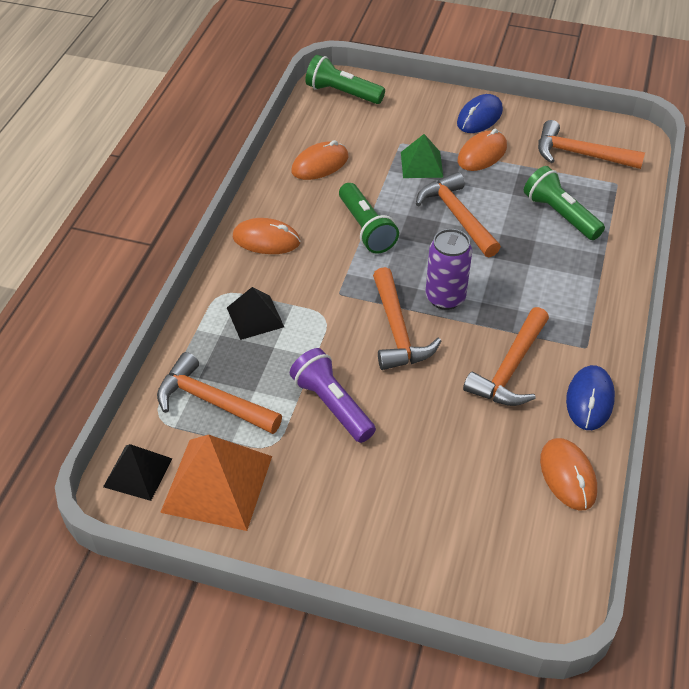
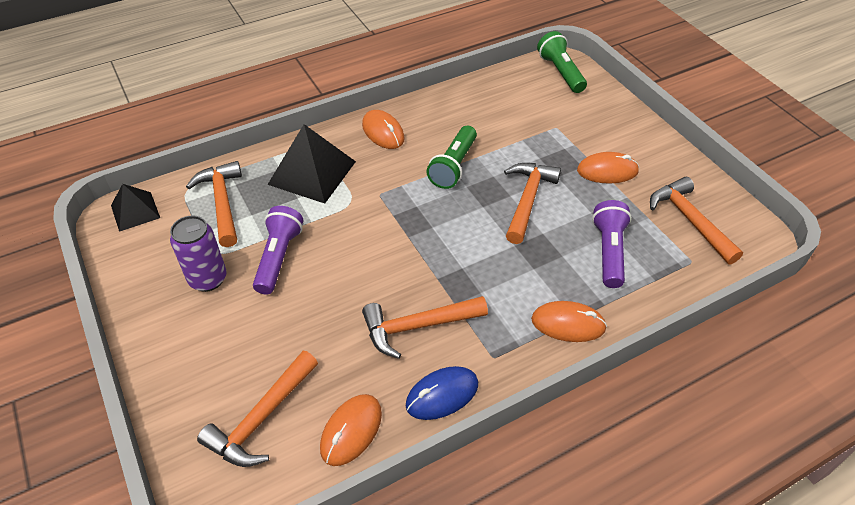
camera: 45 degrees right, 0 degrees up
(217, 484) = (159, 250): orange pyramid -> none
(255, 317) = (312, 172): black pyramid -> black pyramid, size x1.69
(320, 164) = (481, 108): orange mouse -> orange mouse (568, 324)
(397, 330) = (381, 243): orange hammer -> orange hammer (261, 418)
(421, 164) = (551, 150): green pyramid -> none
(445, 298) = (441, 246): purple can -> purple can (208, 279)
(479, 117) = (642, 145): blue mouse -> none
(560, 214) = (609, 251): green flashlight -> purple flashlight

